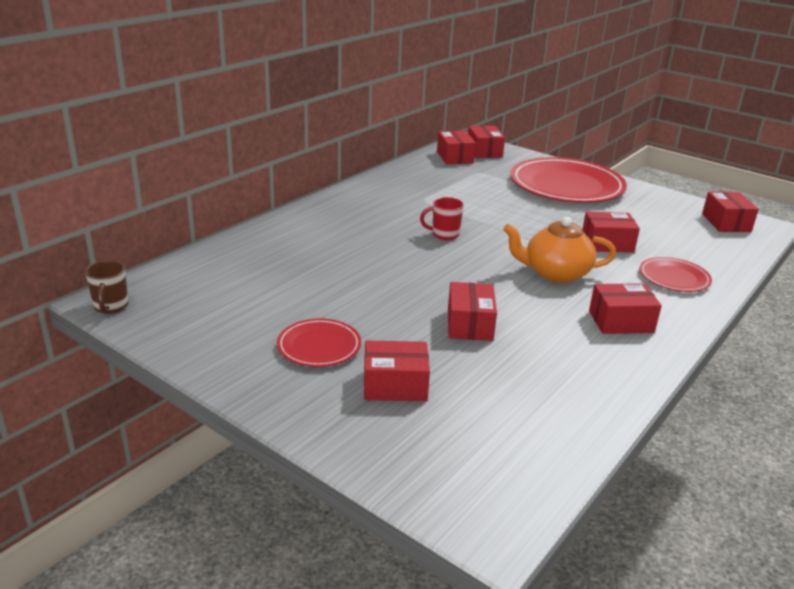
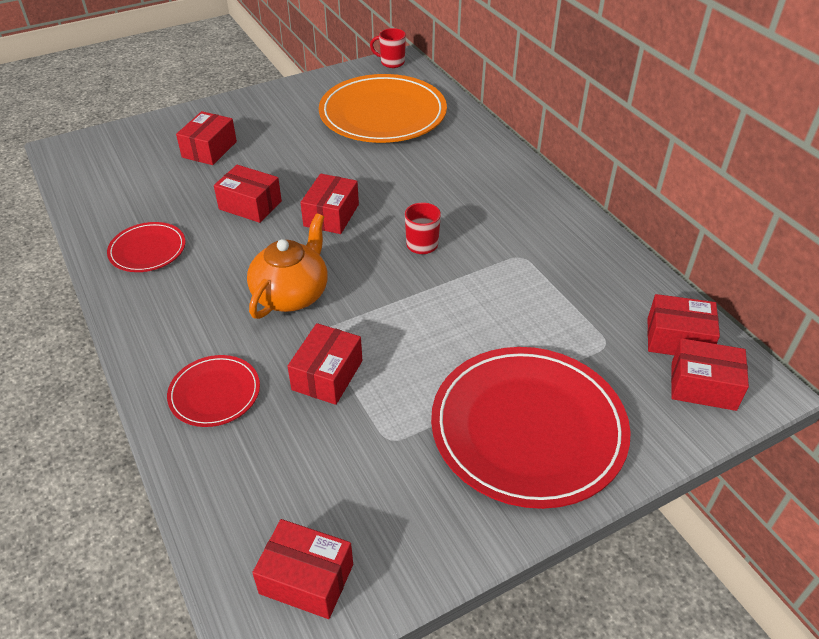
camera: 115 degrees right, 15 degrees up
(111, 307) = (391, 62): brown mug -> red mug
(246, 288) = (383, 114): none -> orange plate
(319, 346) = (280, 130): red plate -> red plate (147, 250)
(621, 321) = (179, 299): red box -> red box (331, 215)

